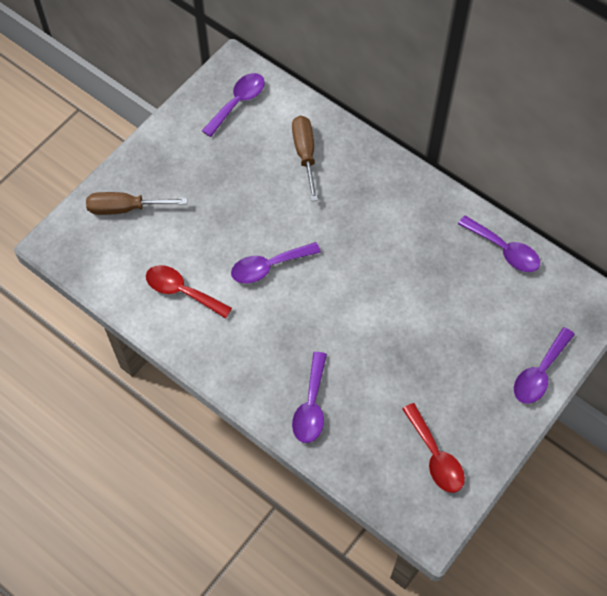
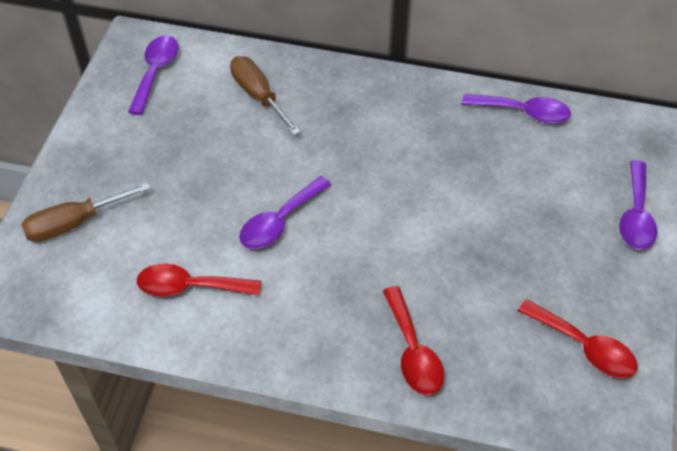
camera: 25 degrees left, 10 degrees down
(311, 406) = (413, 351): purple spoon -> red spoon

